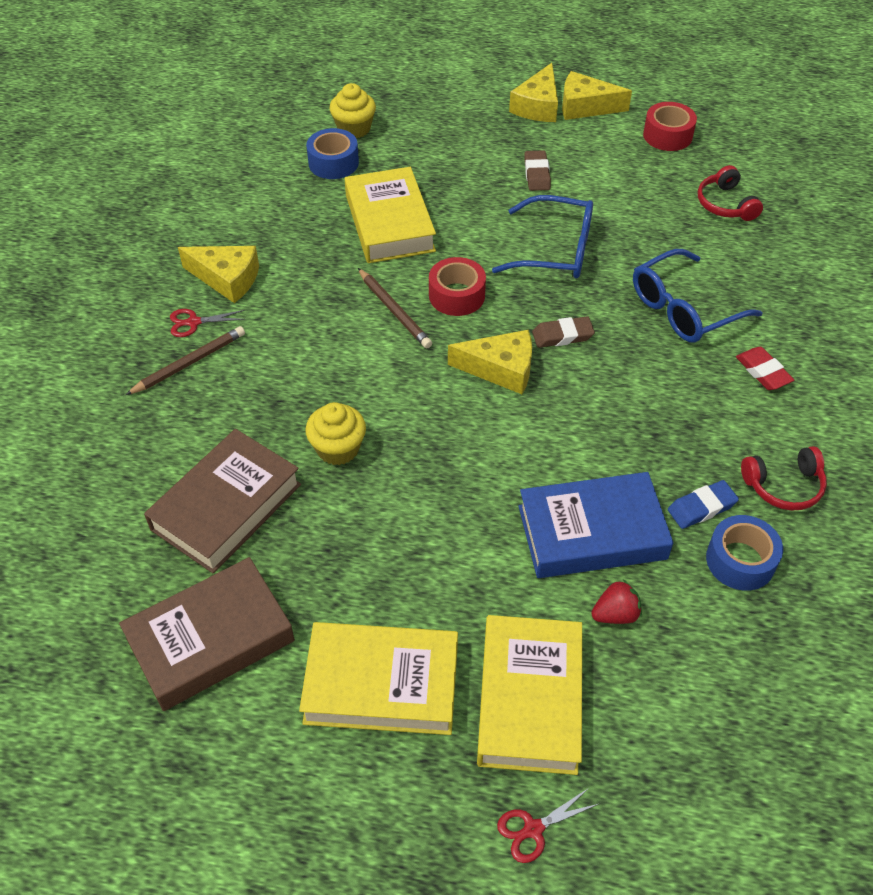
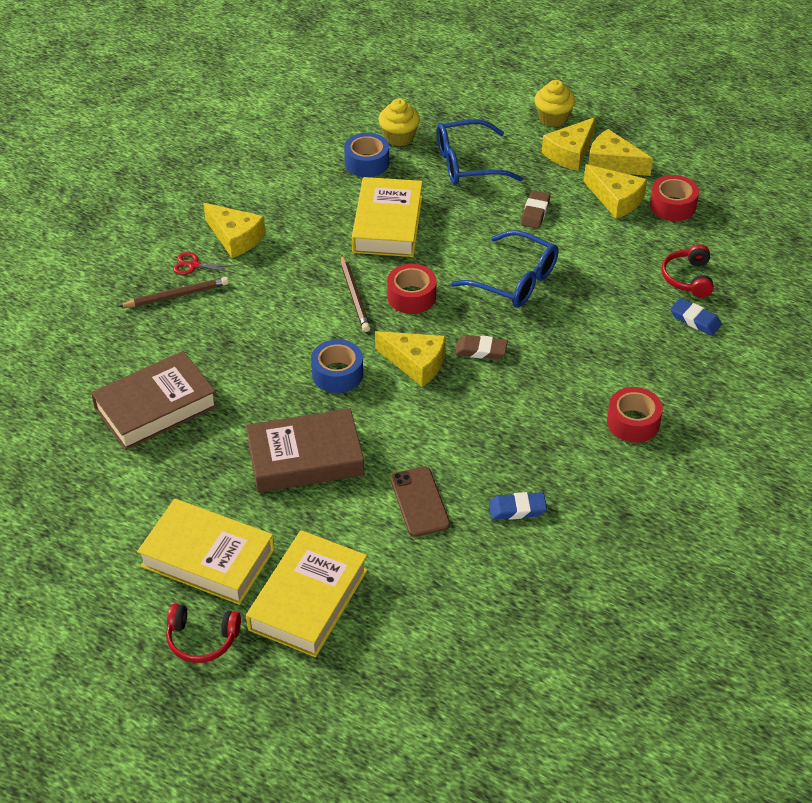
camera: 20 degrees right, 5 degrees down
(210, 639) = (103, 493): brown book -> brown book (305, 458)
(338, 448) = (257, 388): yellow cupcake -> yellow cupcake (553, 118)
(533, 829) = (265, 680): red scissors -> none
(592, 532) = (419, 502): blue book -> brown phone
(609, 142) = (616, 199): none -> yellow cheese
(615, 614) = (404, 563): red strawberry -> none
(684, 309) = (596, 355): blue glasses -> blue glasses (468, 163)
(740, 560) = (524, 555): blue tape -> blue tape (337, 374)
(758, 245) = (695, 320): none -> blue eraser
(763, 372) = (633, 422): red eraser -> red tape
(783, 486) = (594, 512): red headphones -> red headphones (202, 639)

